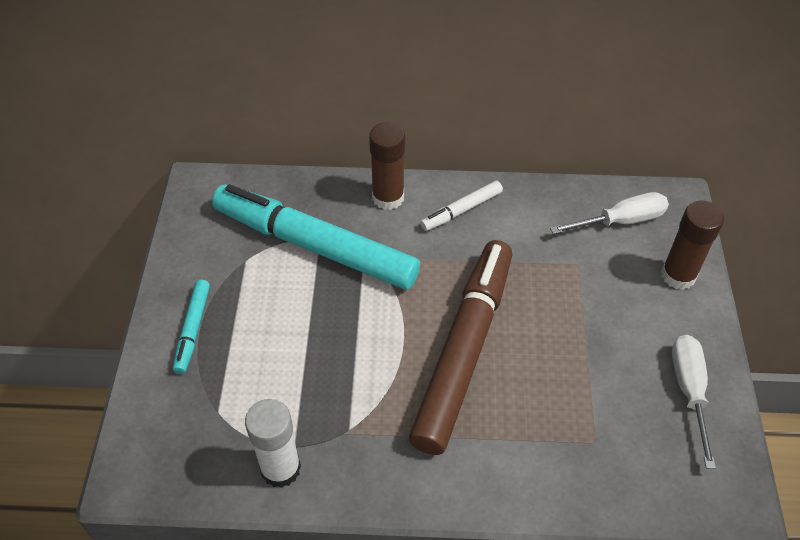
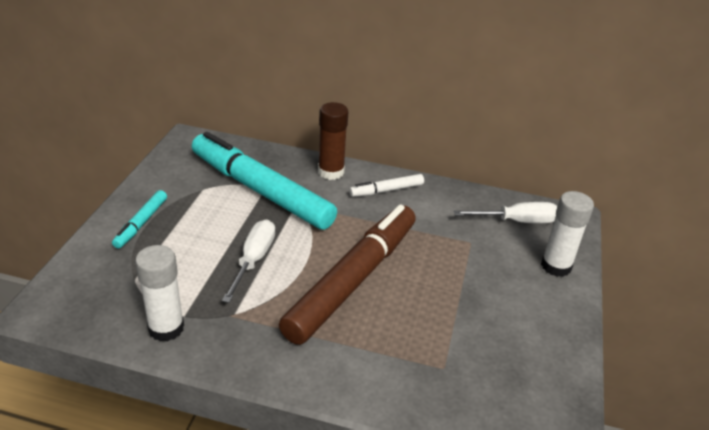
camera: 10 degrees right, 15 degrees down
(678, 275) = (556, 266): brown glue stick -> white glue stick
(689, 391) = (541, 349): white screwdriver -> white screwdriver (253, 260)

